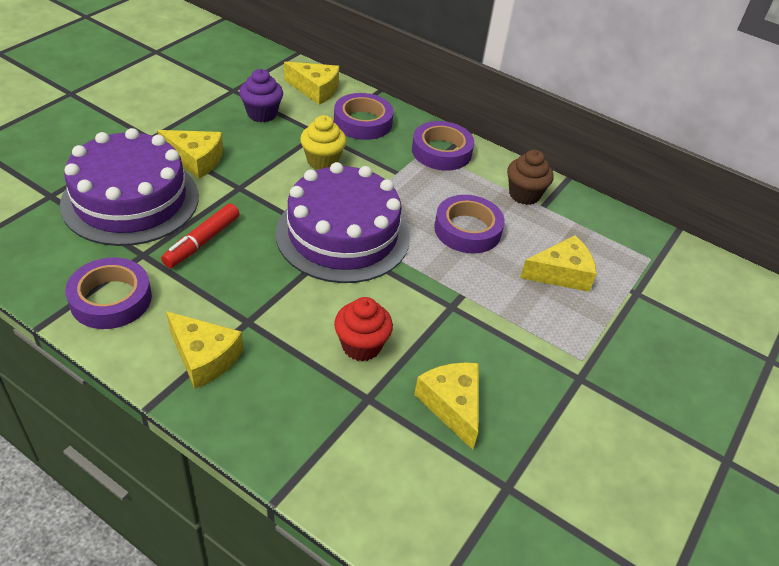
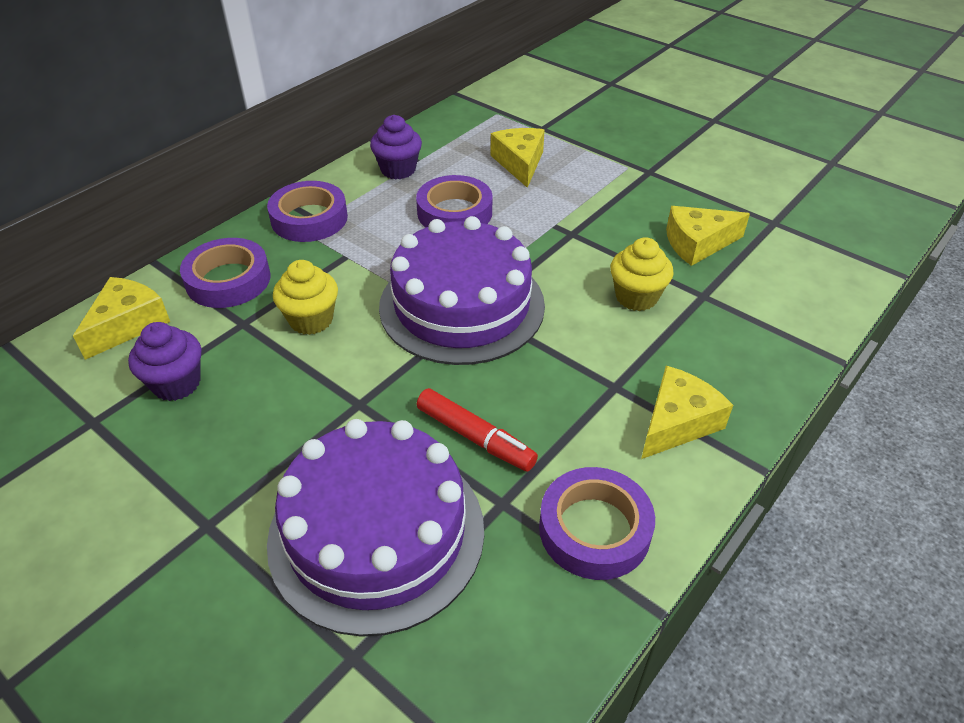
camera: 80 degrees left, 0 degrees up
(196, 160) = (283, 458): yellow cheese -> none
(361, 346) = (636, 297): red cupcake -> yellow cupcake
(524, 195) = (398, 170): brown cupcake -> purple cupcake

